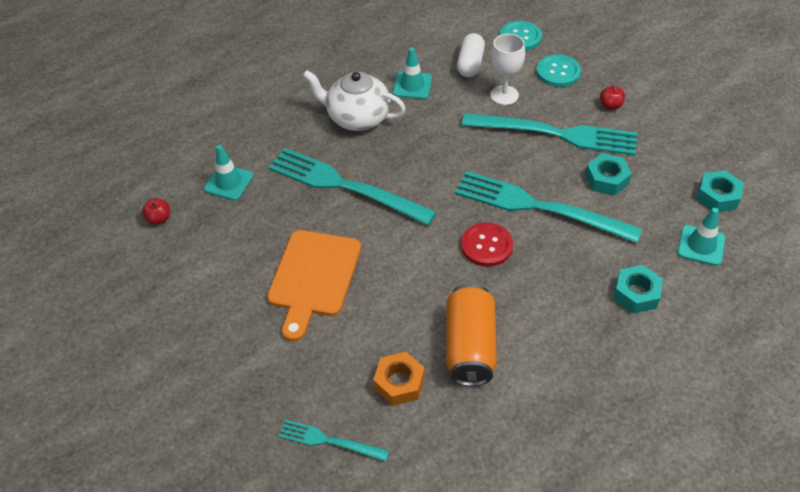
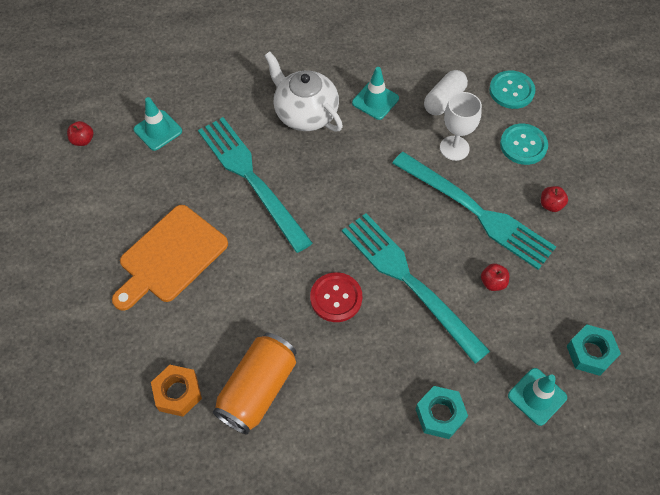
camera: 25 degrees right, 10 degrees up
(329, 441) = (90, 416): turquoise fork -> none
(606, 179) = (493, 282): turquoise nut -> red apple

